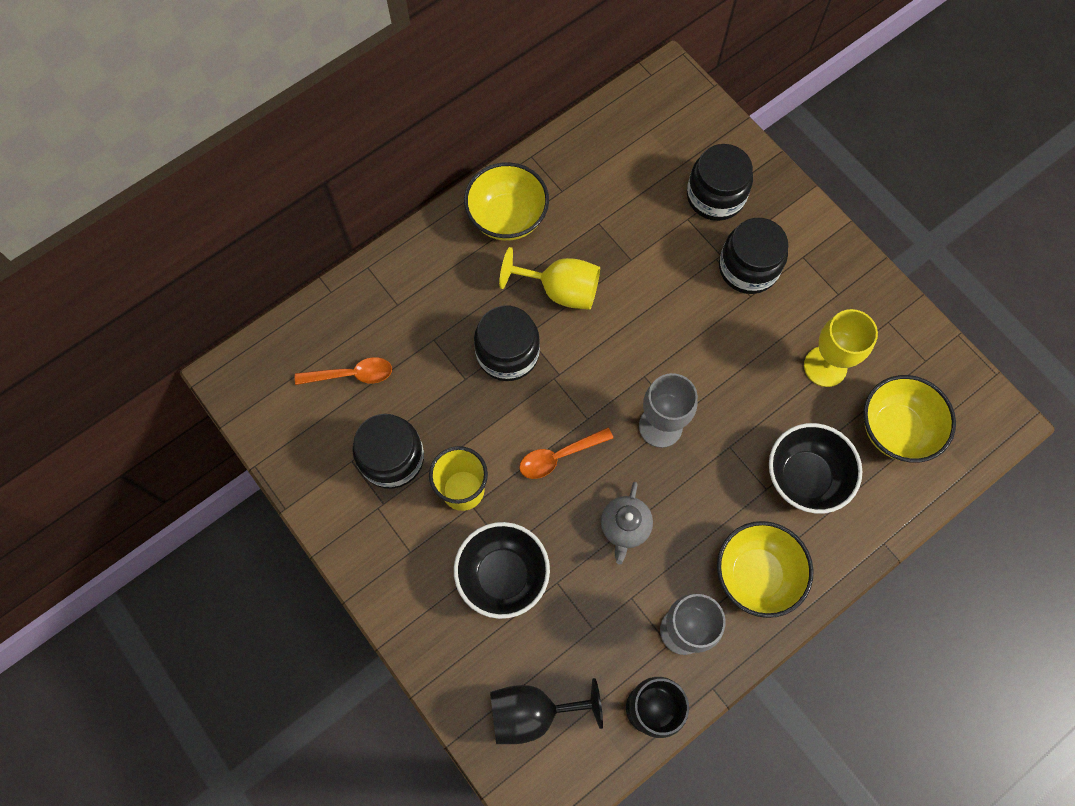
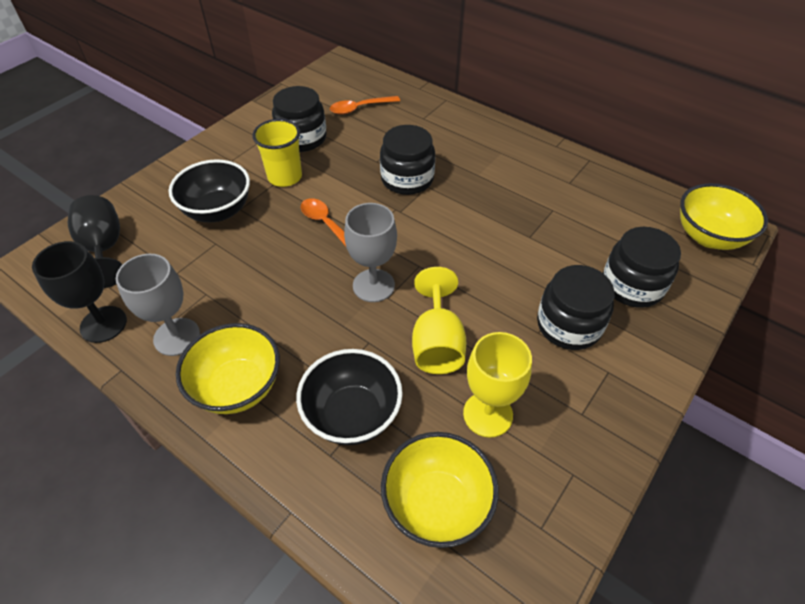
camera: 75 degrees right, 20 degrees down
(351, 375) = (360, 108): orange spoon -> orange spoon turned 90 degrees clockwise
(507, 218) = (525, 157): yellow bowl -> yellow bowl (708, 236)
(561, 290) = (477, 198): yellow goblet -> yellow goblet (437, 343)
(625, 527) = (271, 277): grey teapot -> none

